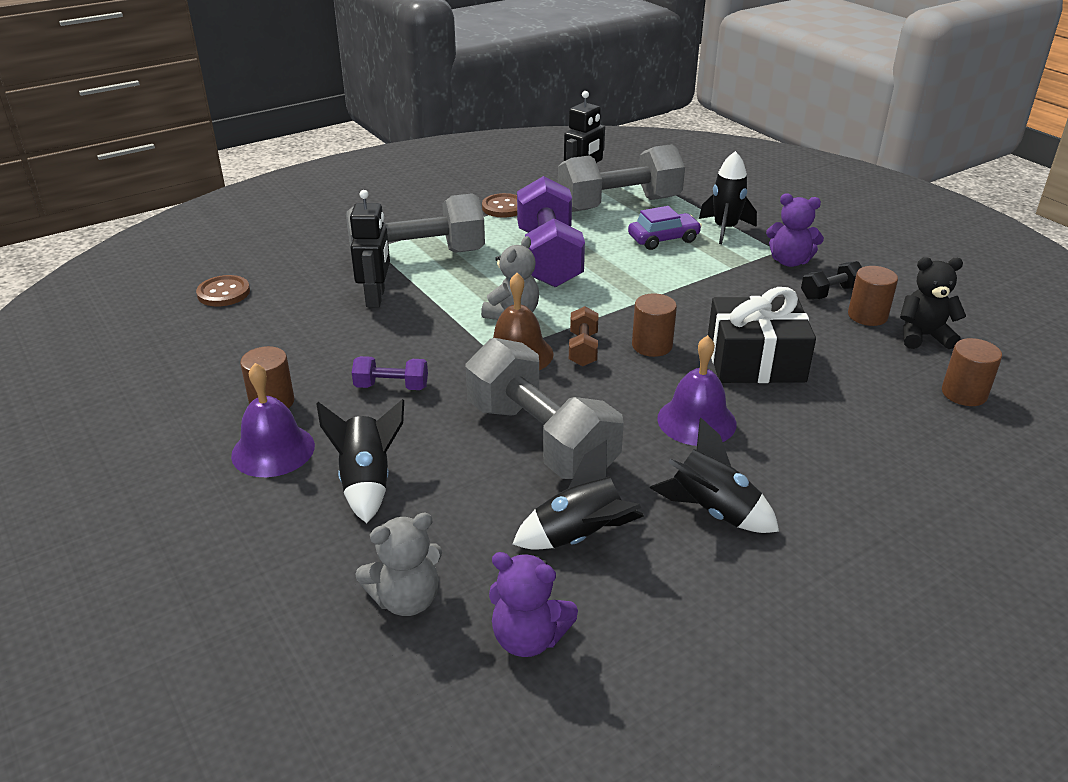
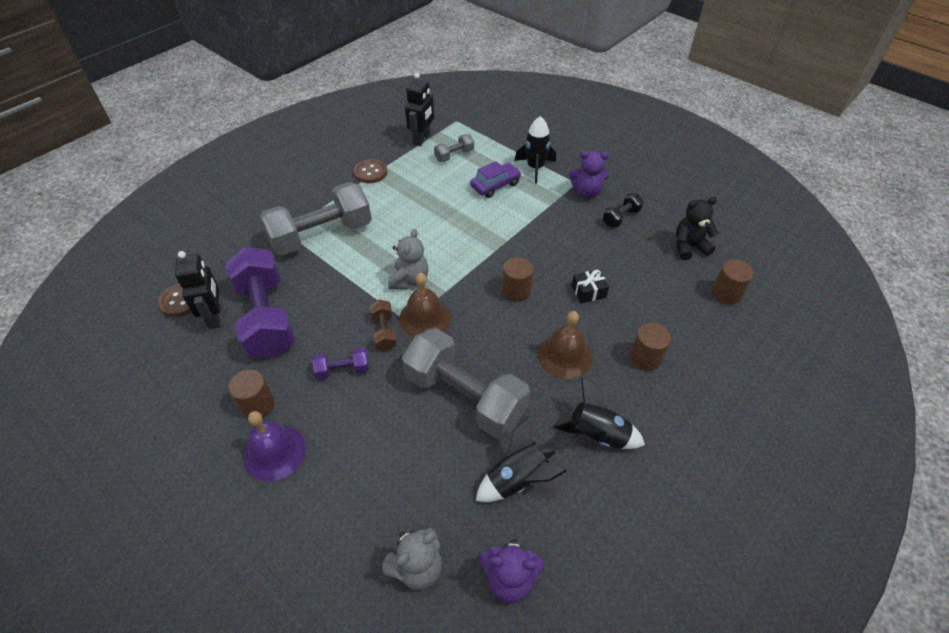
camera: 15 degrees left, 15 degrees up
(367, 482) = (354, 466): black rocket -> none
(376, 298) = (303, 283): black robot -> black robot (215, 317)
(548, 258) = (419, 219): purple dumbbell -> purple dumbbell (266, 317)
(583, 349) = (469, 304): brown dumbbell -> brown dumbbell (384, 332)
(619, 204) = (454, 155): grey dumbbell -> grey dumbbell, size x0.45
(696, 421) = (565, 356): purple bell -> brown bell
(755, 361) = (588, 291): black gift -> black gift, size x0.46
(867, 316) = (650, 235): brown cylinder -> brown cylinder (645, 358)

